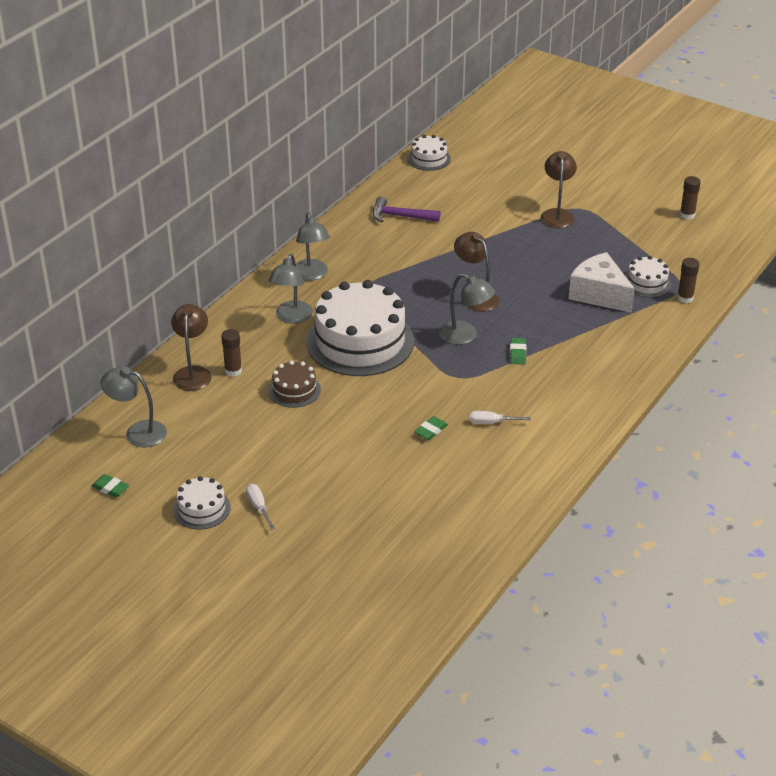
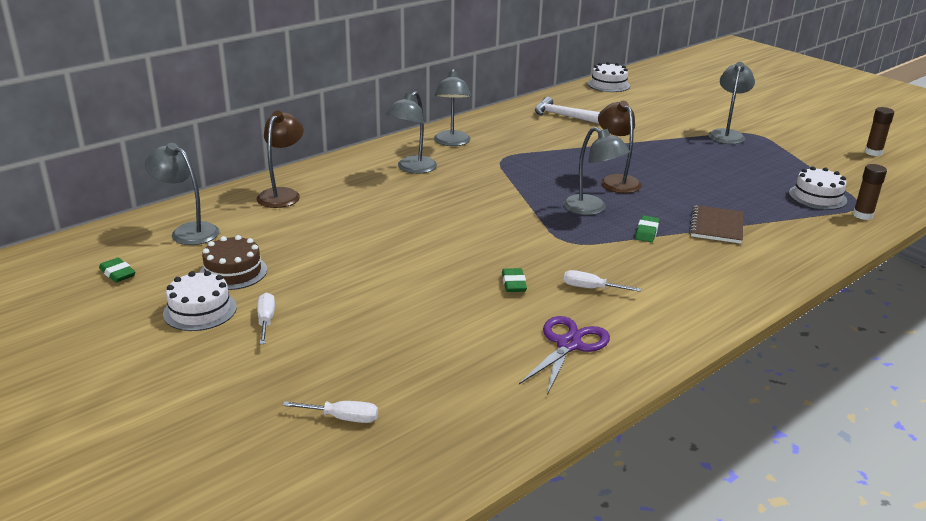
camera: 15 degrees right, 10 degrees down
(233, 371) = (324, 199): brown glue stick -> none
(294, 390) = (378, 224): brown cake -> brown cake (233, 272)
(359, 574) = (342, 418): none -> white screwdriver
(360, 341) = (473, 196): white cake -> none
(400, 216) = (562, 116): purple hammer -> white hammer
(431, 430) = (513, 283): green eraser -> green eraser turned 60 degrees counterclockwise
(491, 479) = (568, 345): none -> purple scissors
(557, 214) = (727, 134): brown lamp -> grey lamp
(571, 335) = (716, 226): none -> brown notebook
(599, 294) = (758, 198): white cheese -> none

